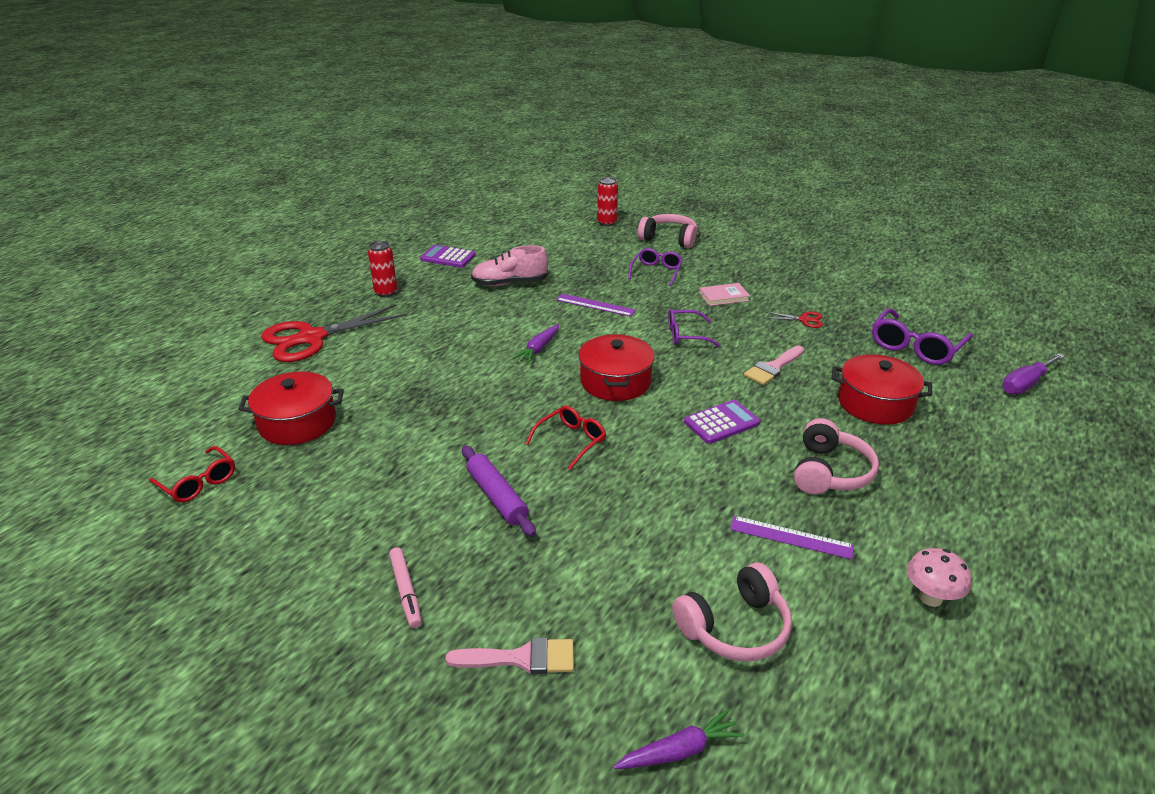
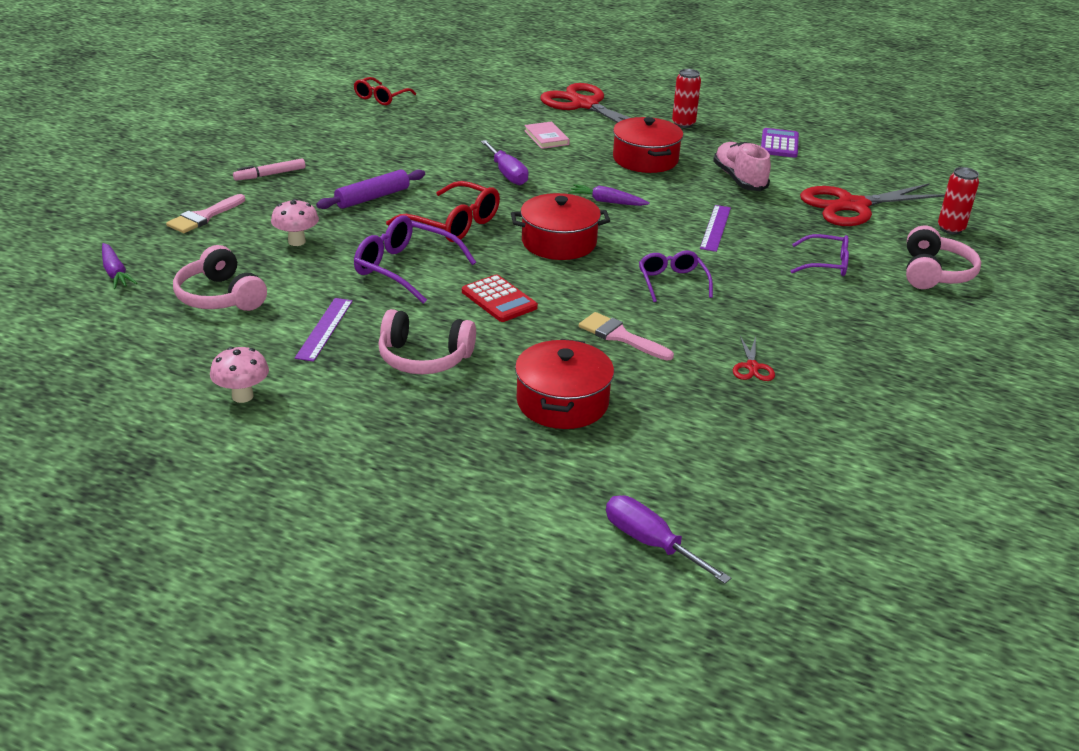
camera: 80 degrees right, 0 degrees up
(297, 422) = (458, 117): red pot -> red pot (645, 159)
(463, 399) = (507, 174): none -> purple screwdriver
(521, 658) = (204, 217): pink brush -> pink brush turned 45 degrees clockwise
(566, 248) = (853, 206): none -> red scissors
(571, 441) = (453, 224): red glasses -> red glasses, size x1.53
(600, 561) = (296, 241): none -> pink mushroom
(721, 423) = (499, 299): purple calculator -> red calculator
(724, 296) = (784, 310): pink book -> pink book (546, 137)
(915, 347) = (718, 454): purple glasses -> purple glasses (405, 269)

